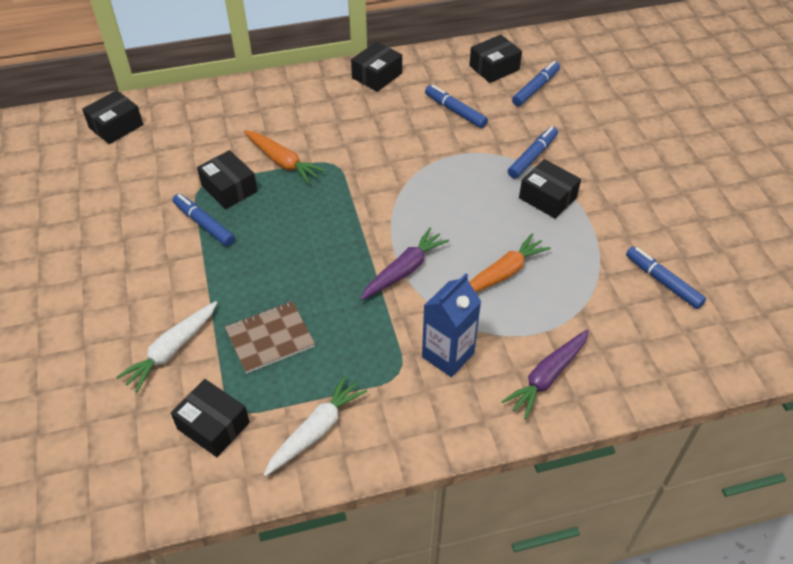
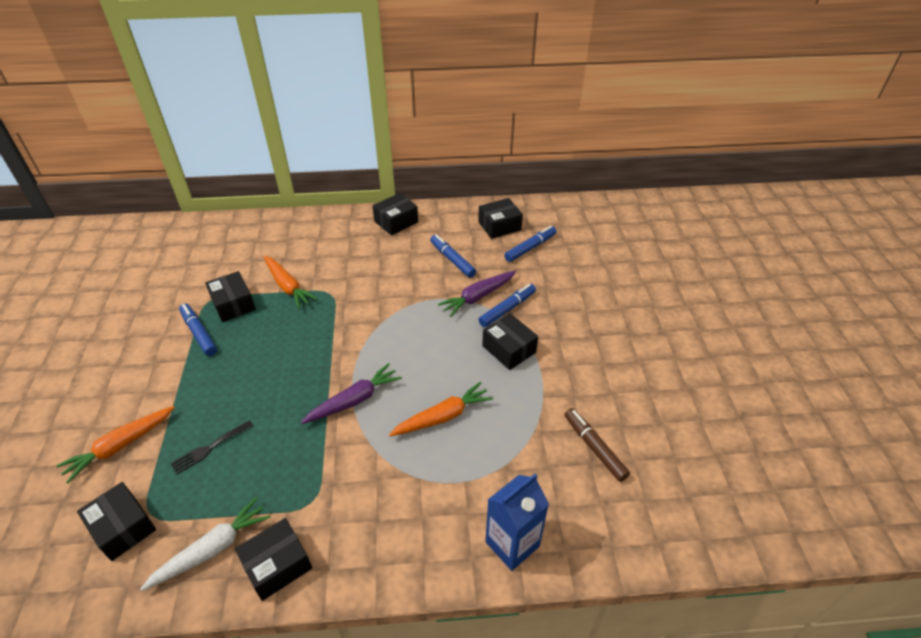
camera: 10 degrees right, 5 degrees down
(116, 126) = (166, 240): black box -> black box (277, 565)
(172, 350) = (121, 446): white carrot -> orange carrot
(270, 338) = (209, 448): brown notebook -> black fork
(448, 355) = (363, 491): blue carton -> blue carton (512, 544)
(547, 377) = (451, 530): purple carrot -> purple carrot (478, 297)
(663, 282) = (594, 447): blue marker -> brown marker

